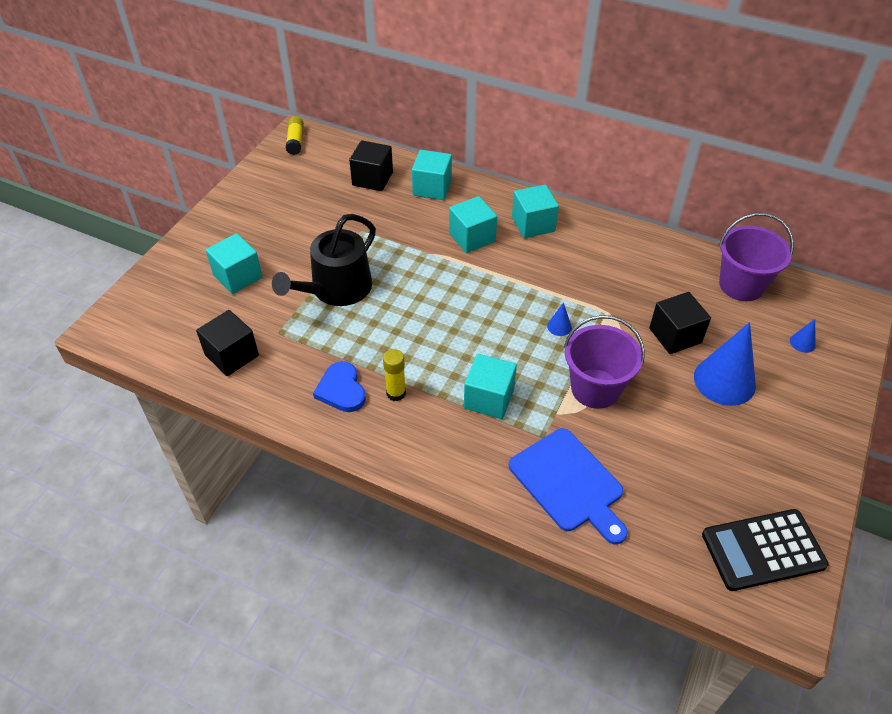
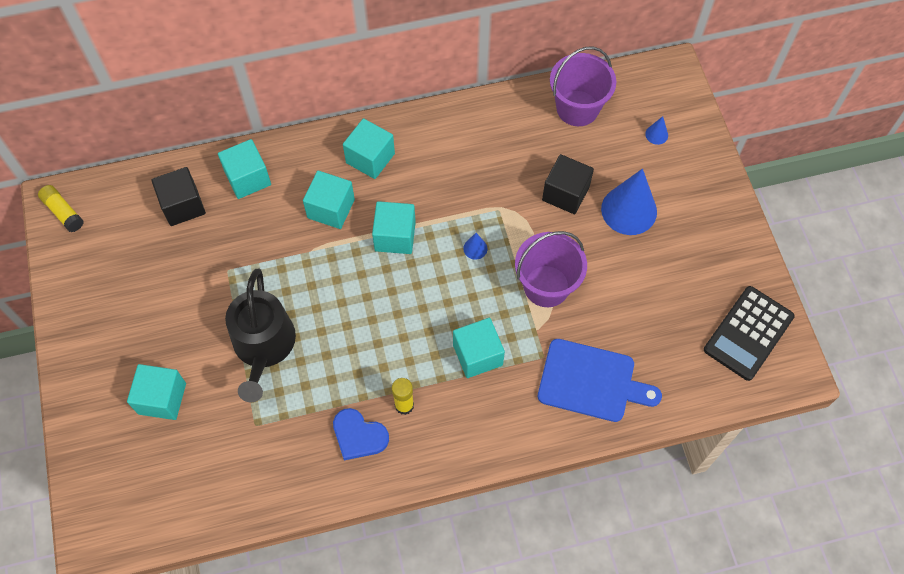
camera: 40 degrees left, 15 degrees up
(232, 355) = (237, 476): black cube -> none
(502, 281) = (395, 236): none -> turquoise cube

